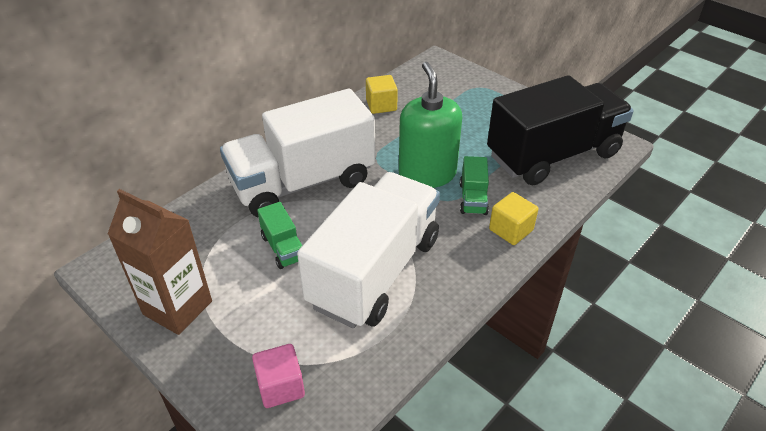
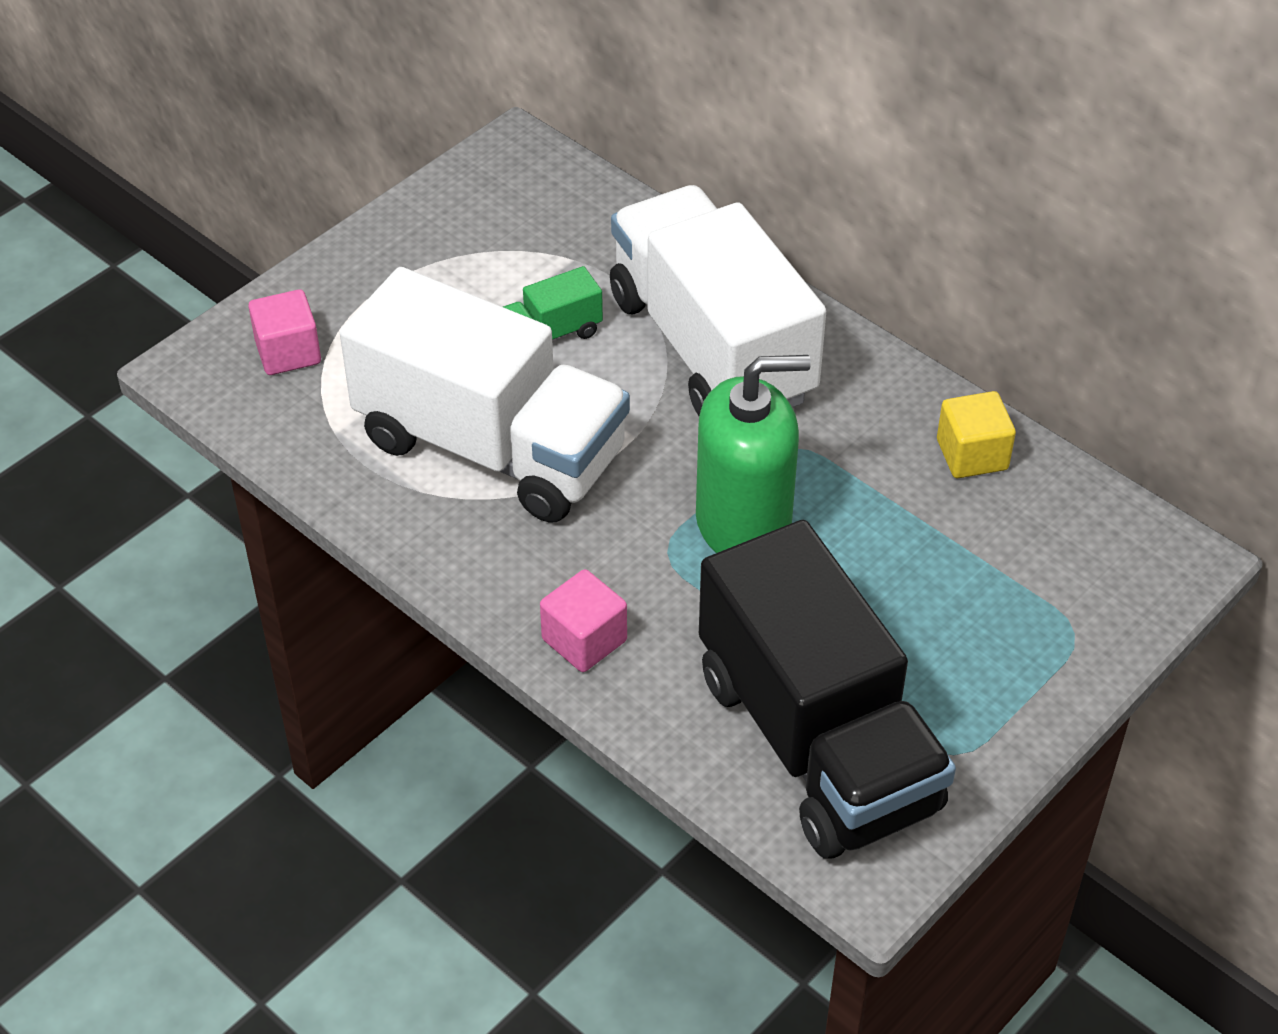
camera: 90 degrees right, 5 degrees up
(177, 307) = (434, 235): brown carton -> none
(473, 198) = (672, 590): green truck -> none
(511, 230) = (584, 640): yellow cube -> pink cube

